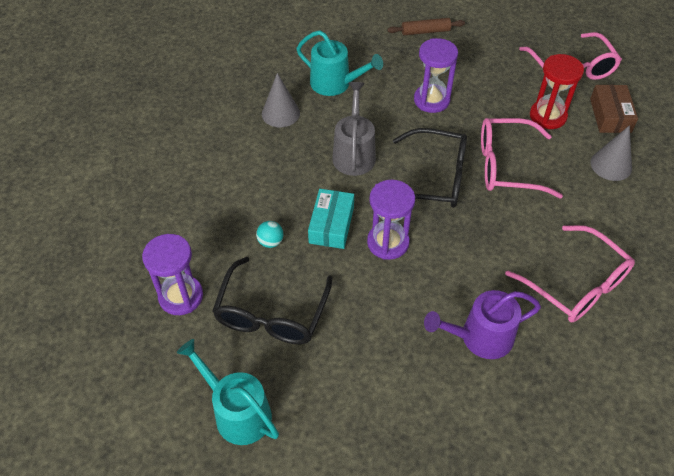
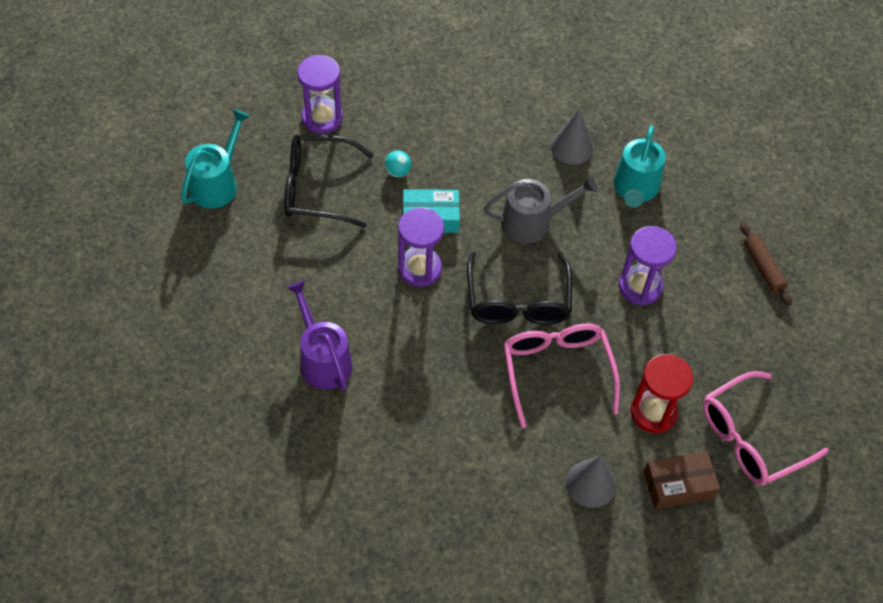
camera: 75 degrees right, 5 degrees up
(576, 285) = (404, 445): pink glasses -> none

